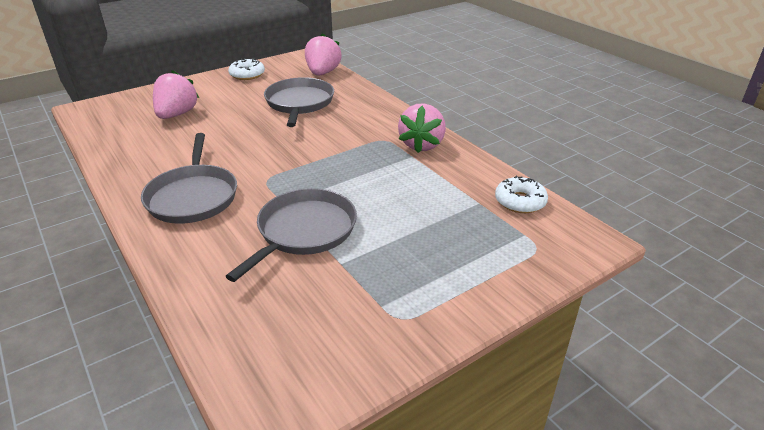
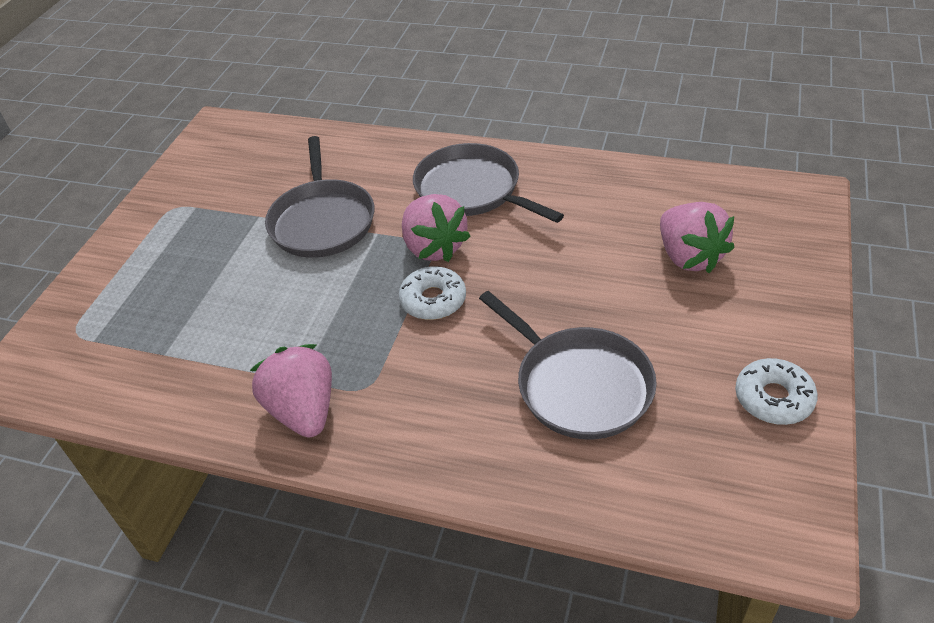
camera: 145 degrees right, 10 degrees up
(322, 73) = (669, 500): pink strawberry -> pink strawberry (434, 247)
(520, 201) = (113, 385): white donut -> white donut (433, 300)

